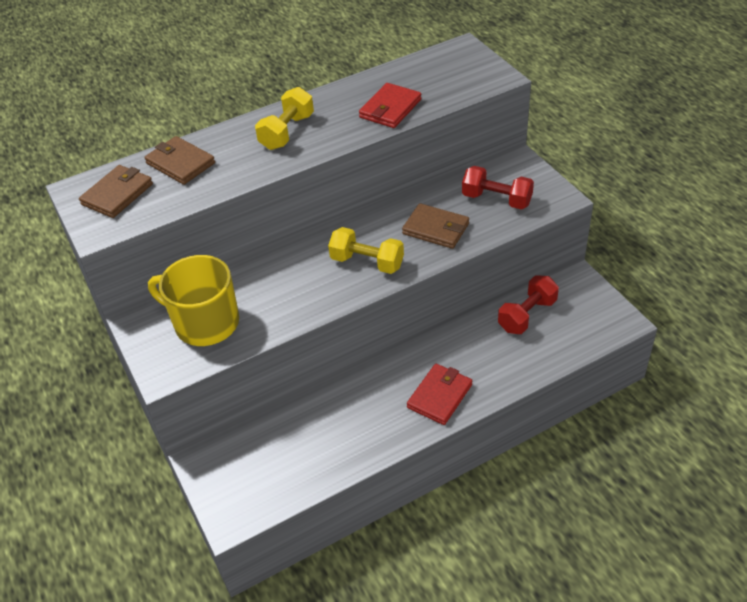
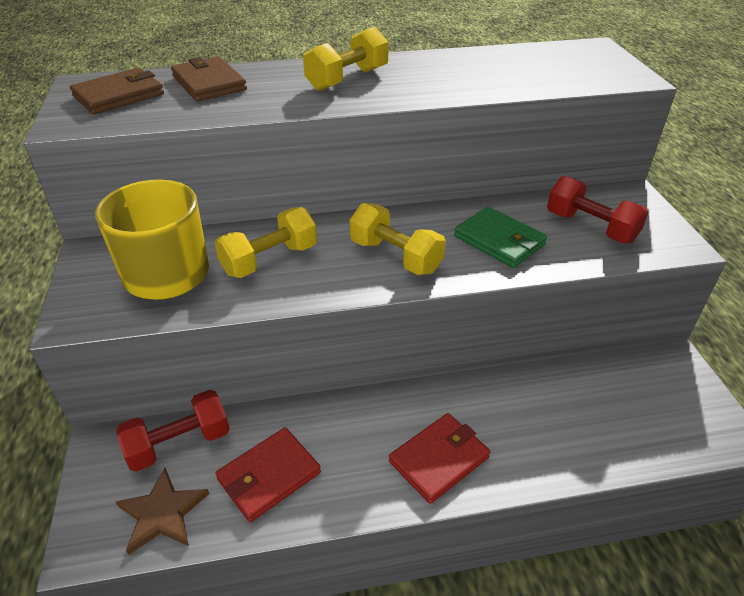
camera: 15 degrees right, 5 degrees down
(270, 487) = (162, 513): none -> brown star
(277, 291) = (269, 260): none -> yellow dumbbell
(390, 108) = (482, 81): red wallet -> red wallet (269, 476)
(436, 229) = (499, 240): brown wallet -> green wallet
(527, 315) = (593, 386): red dumbbell -> red dumbbell (179, 443)

